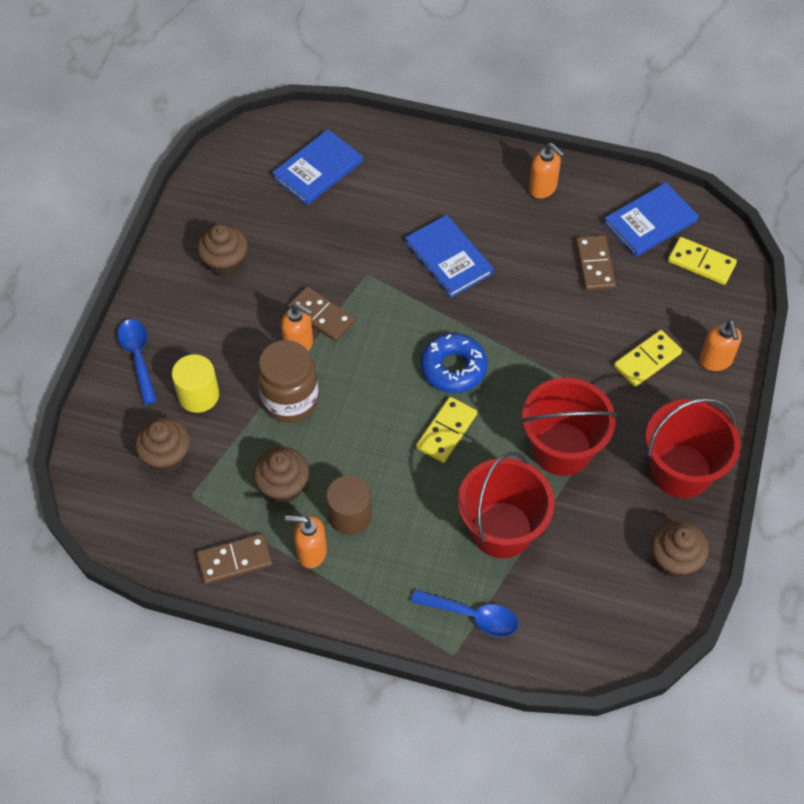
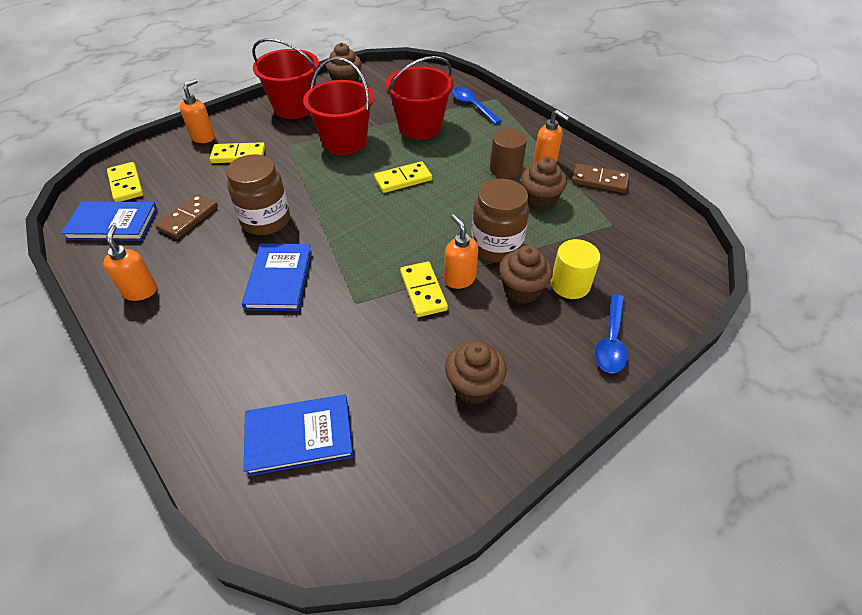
camera: 145 degrees left, 10 degrees down
(167, 456) = (620, 256): brown cupcake -> brown cupcake (522, 290)
(321, 316) = (423, 291): brown domino -> yellow domino
(453, 368) = (360, 208): blue donut -> none
(525, 303) = (266, 220): none -> brown jar

